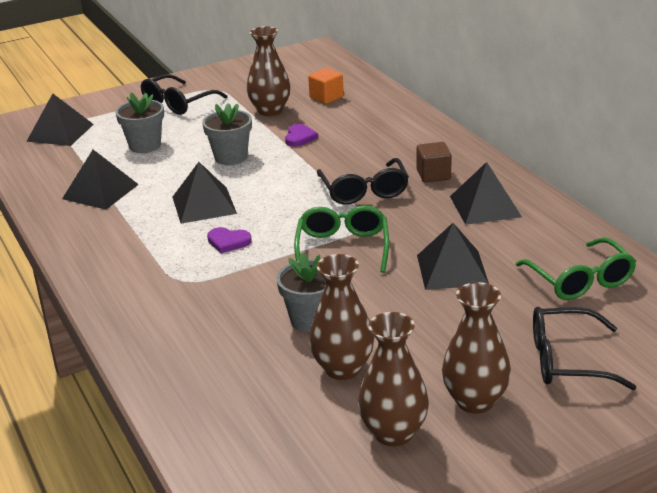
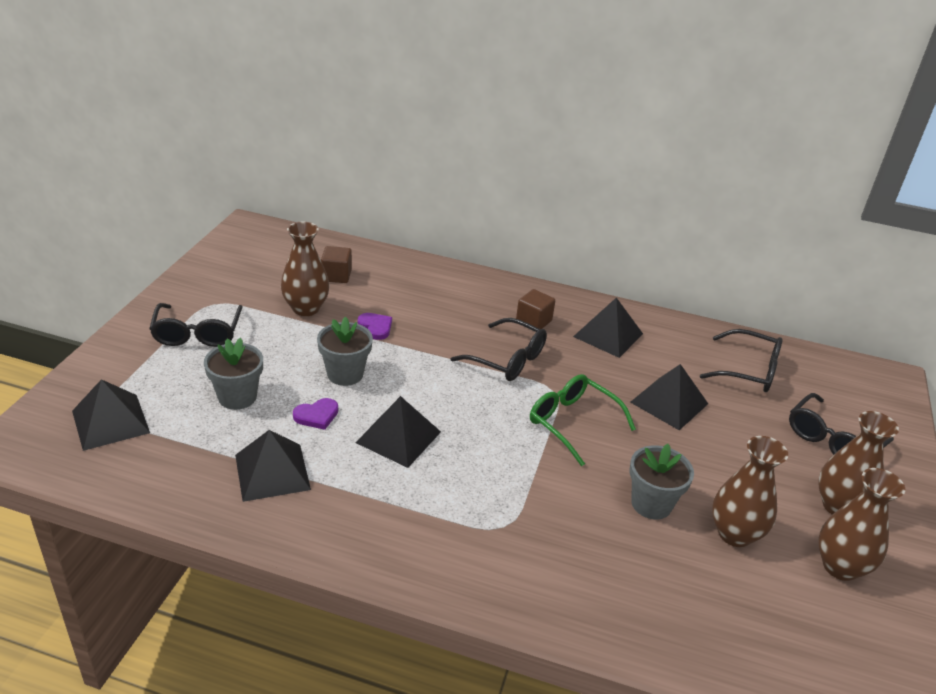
camera: 50 degrees left, 5 degrees up
(228, 242) = (478, 465): purple heart -> purple heart (317, 415)
(326, 97) = (336, 276): orange cube -> brown cube
(580, 281) = (749, 371): green glasses -> black glasses

